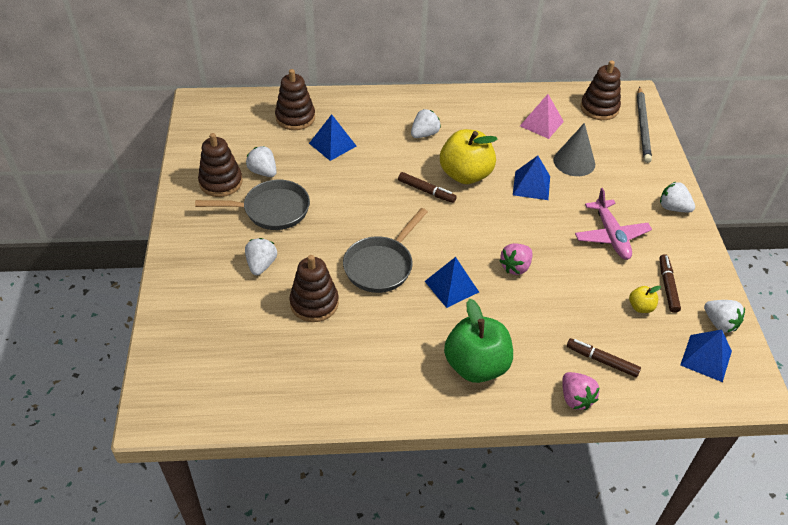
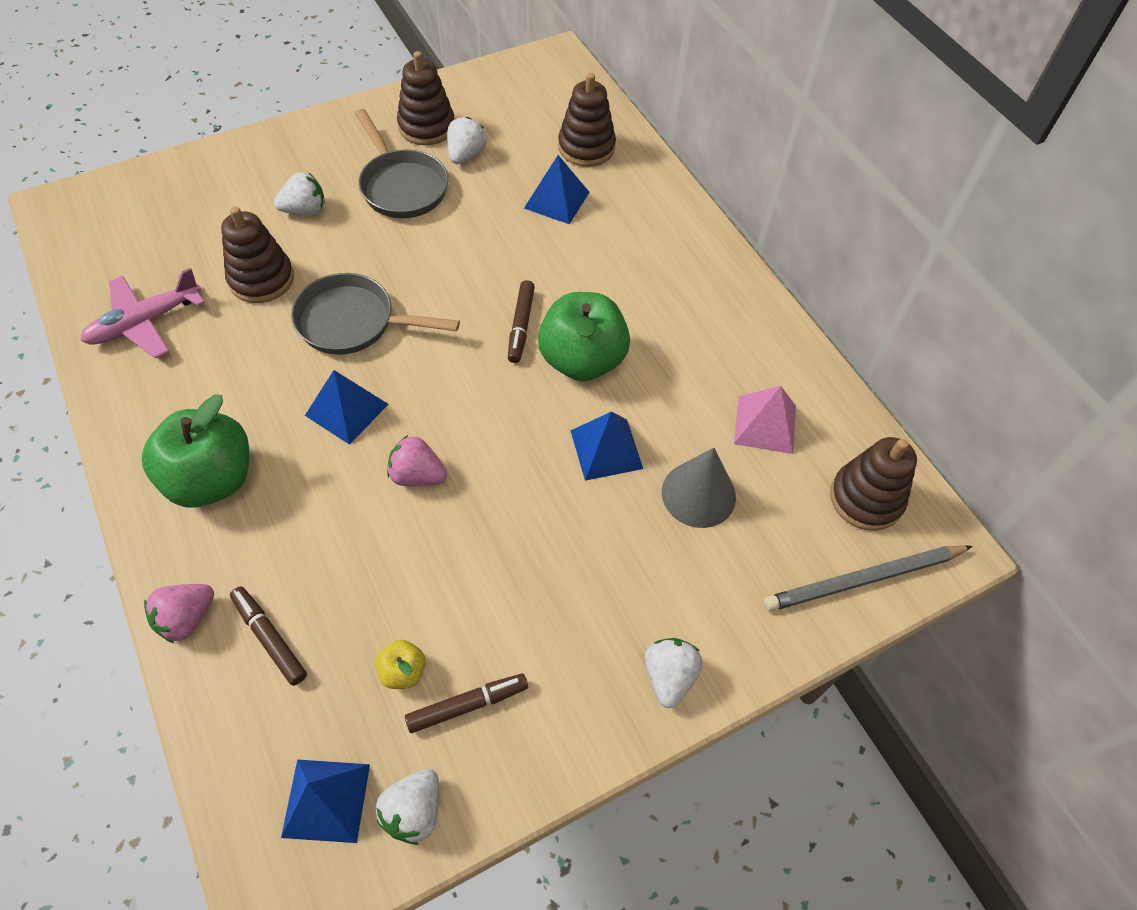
camera: 65 degrees right, 10 degrees up
(424, 134) = (641, 287): white strawberry -> none
(465, 174) = (582, 360): yellow apple -> green apple
(602, 361) = (269, 638): brown marker -> brown marker turned 45 degrees counterclockwise
(611, 236) = (547, 590): pink plane -> pink plane (145, 323)

